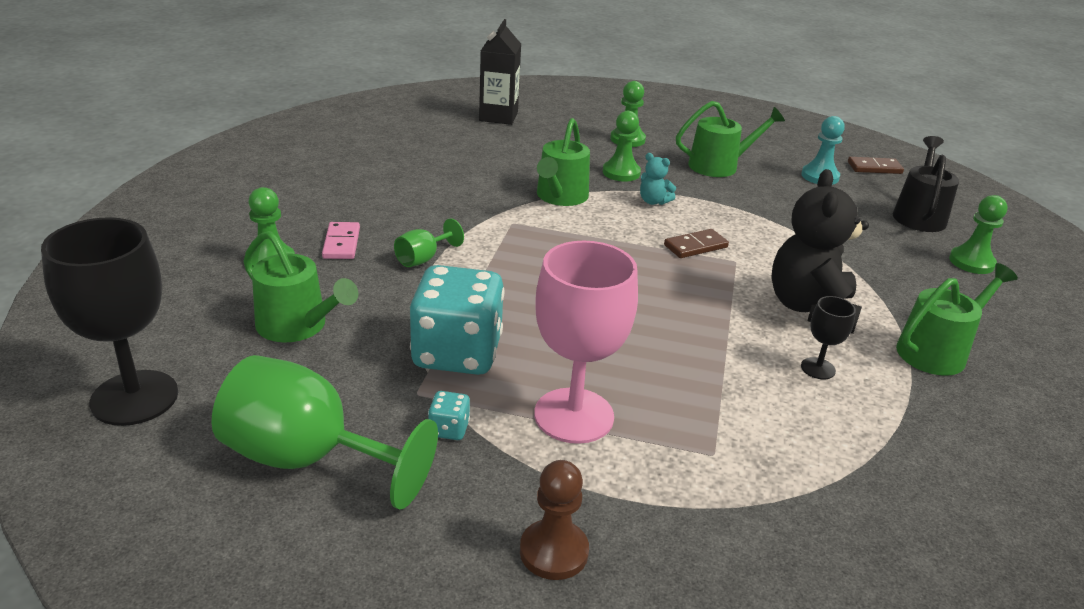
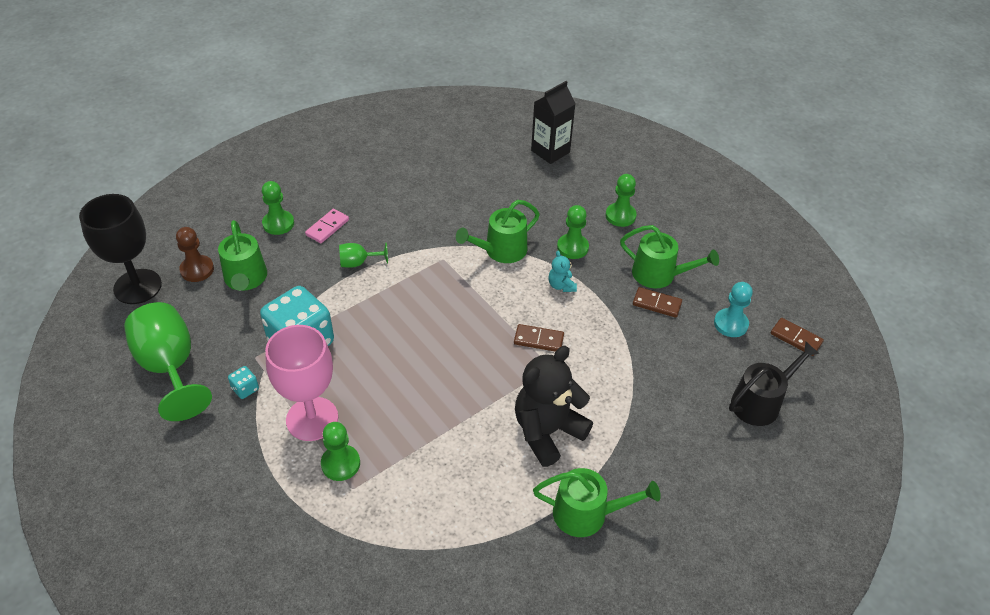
camera: 40 degrees right, 15 degrees up
(554, 552) = (214, 487): brown pawn -> brown pawn (197, 270)
(748, 185) = (656, 304): none -> brown domino
(818, 368) = (488, 475): black goblet -> none
(971, 262) = (734, 465): green pawn -> green pawn (340, 464)

